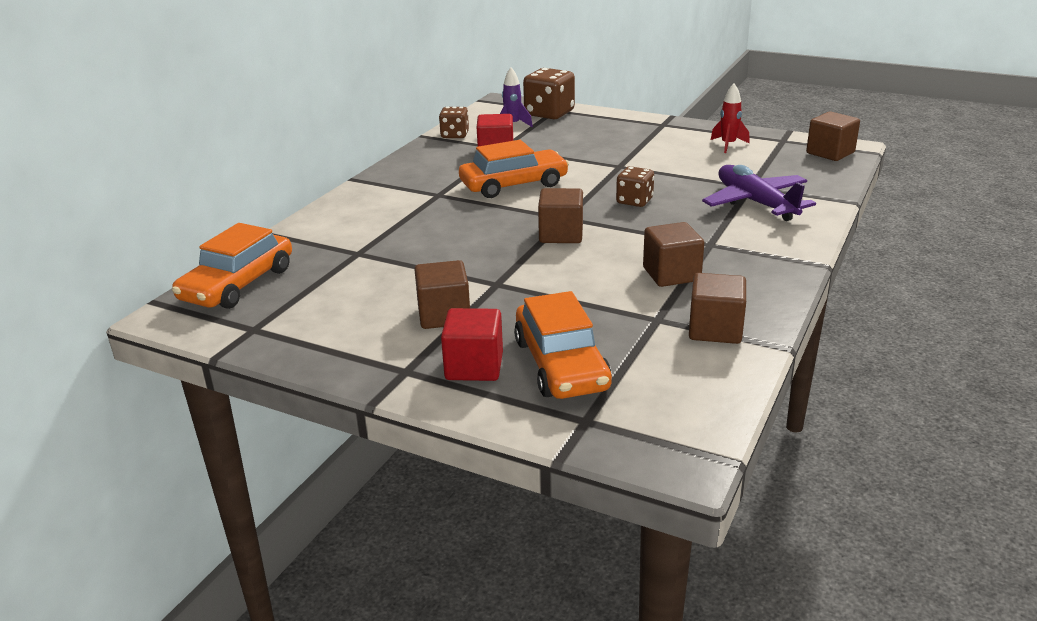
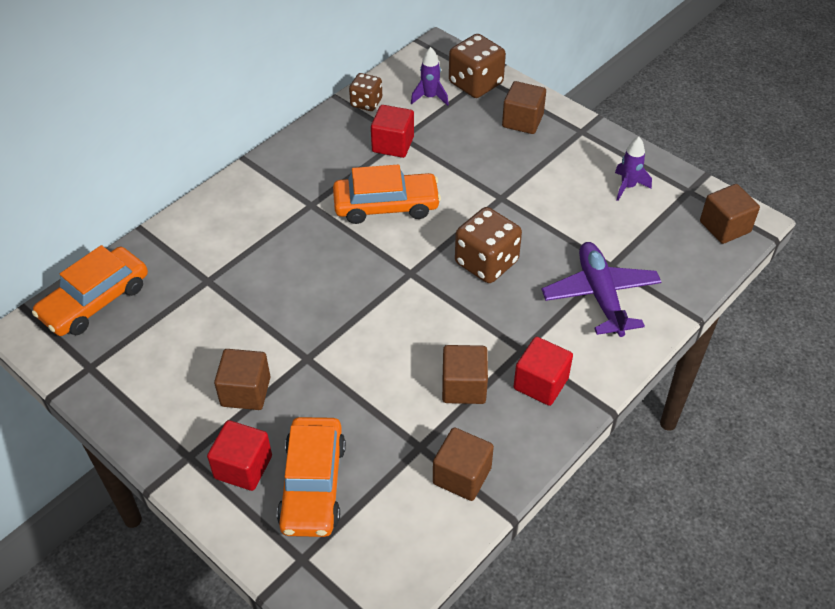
camera: 15 degrees right, 20 degrees up
(561, 234) = (394, 299): brown cube -> brown cube (522, 121)
(634, 201) = (486, 262): brown dice -> brown dice, size x1.64
(728, 145) = (628, 187): red rocket -> purple rocket
(744, 260) = (541, 383): none -> red cube

